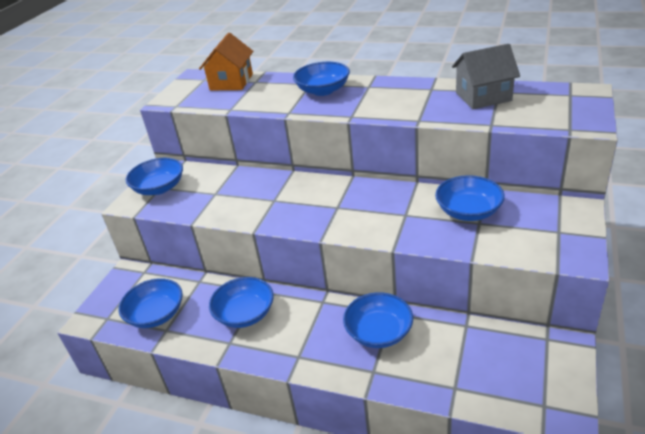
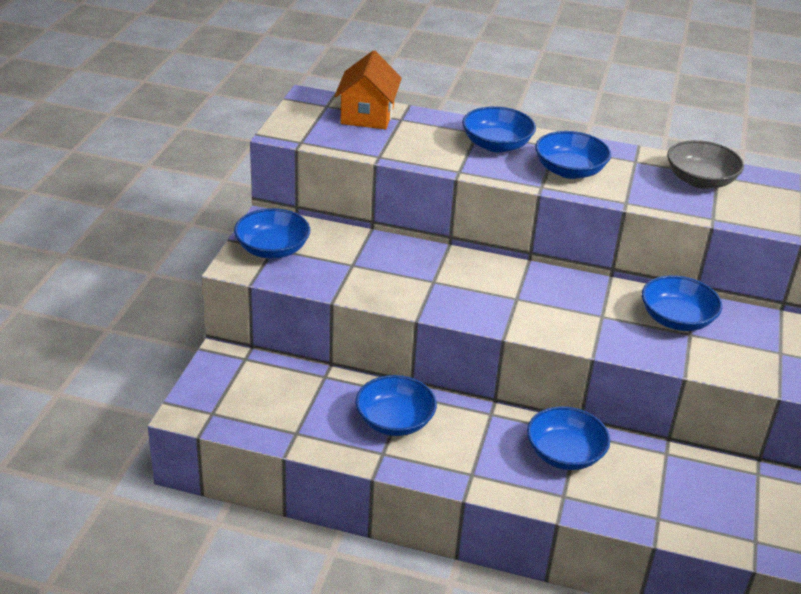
camera: 10 degrees left, 0 degrees up
(156, 314) = (277, 413): blue bowl -> blue bowl (569, 170)
(483, 97) = (700, 180): grey house -> grey bowl

